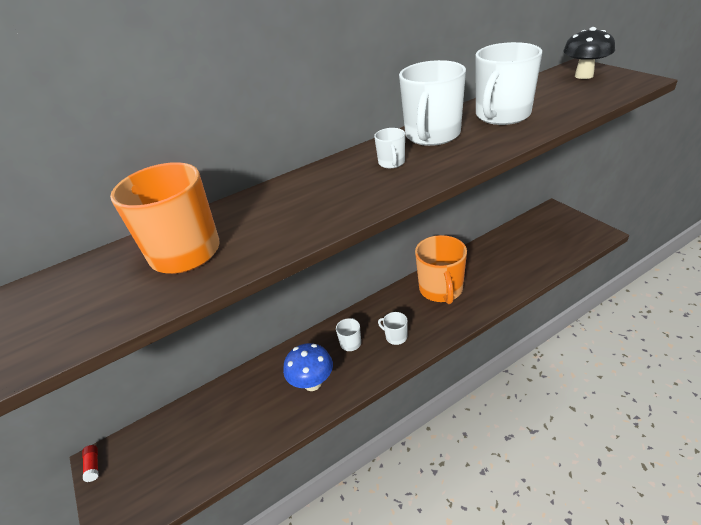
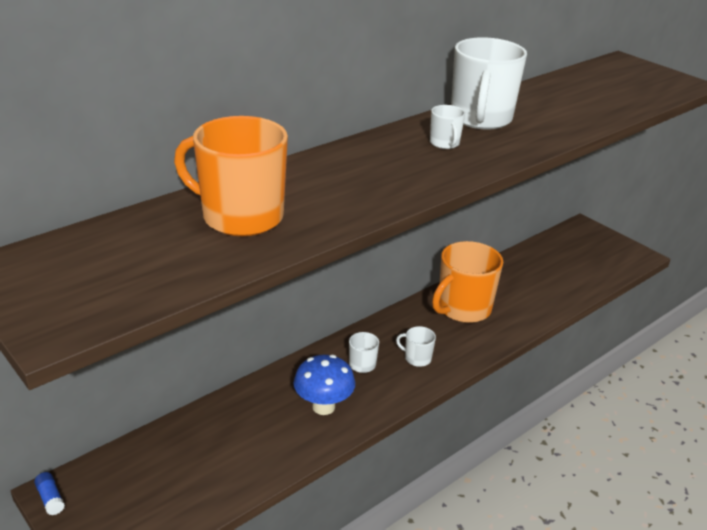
camera: 15 degrees left, 5 degrees down
(93, 466) = (50, 499): red glue stick -> blue glue stick
(441, 289) = (463, 309): orange mug -> orange mug turned 60 degrees clockwise
(502, 115) = (552, 105): white mug -> none
(584, 76) = (630, 71): black mushroom -> none

